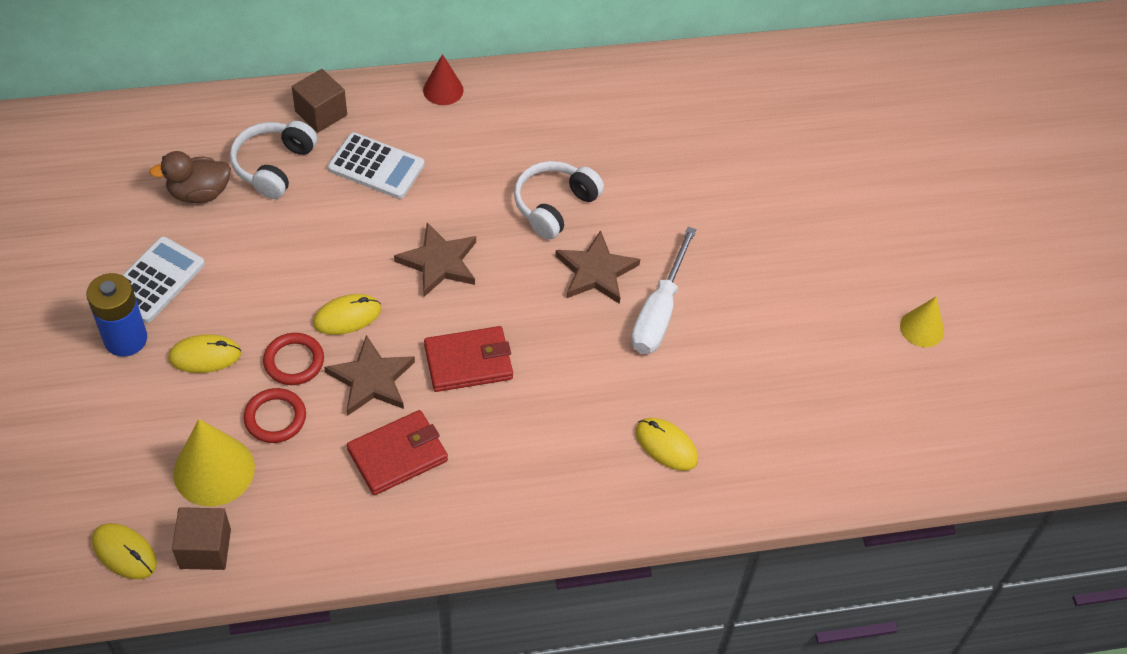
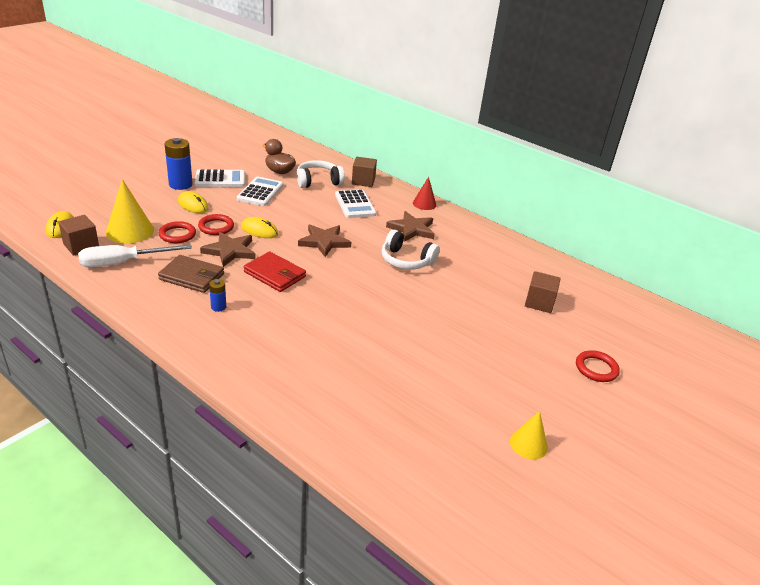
camera: 50 degrees right, 20 degrees down
(241, 254) = (260, 192): none -> white calculator
(398, 455) = (192, 277): red wallet -> brown wallet
(490, 461) = (218, 307): none -> blue battery
(554, 206) = (406, 260): white headphones -> white headphones turned 150 degrees counterclockwise
(596, 271) = (384, 290): brown star -> brown star (412, 229)
(659, 312) = (388, 323): white screwdriver -> white screwdriver (123, 263)
(666, 446) = (299, 366): yellow mouse -> none
(737, 143) = (539, 302): none -> brown cube
(871, 186) = (596, 368): none -> red ring

